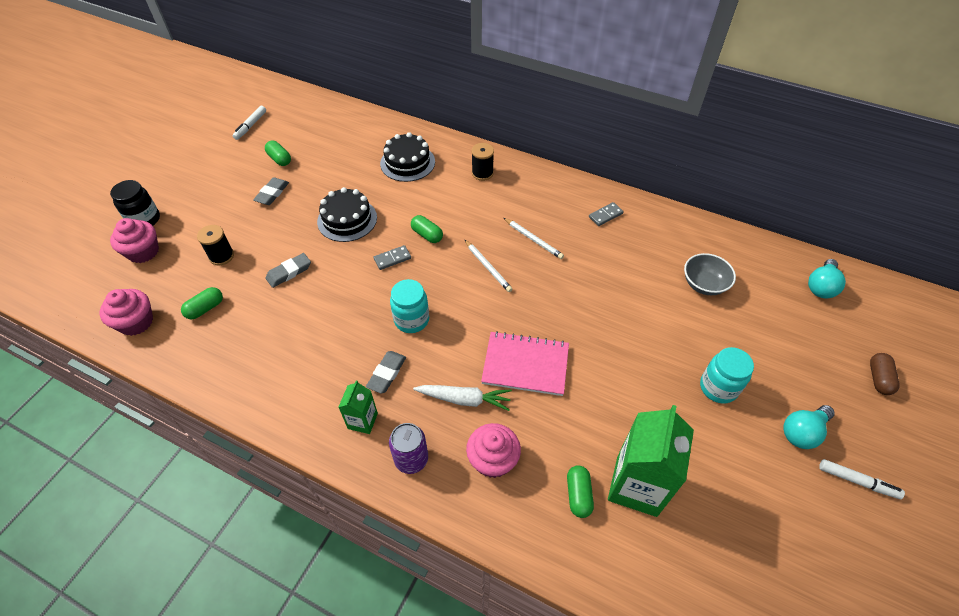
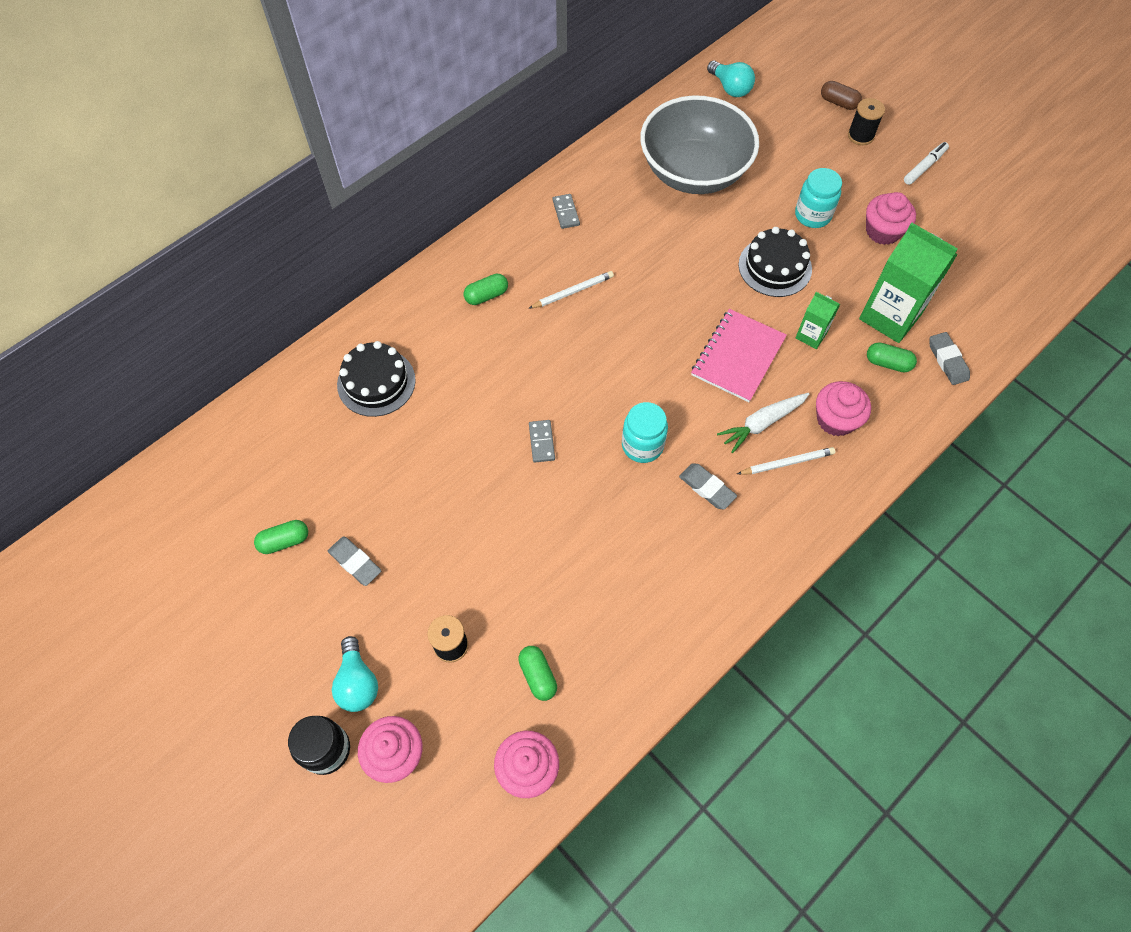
camera: 70 degrees left, 10 degrees up
(251, 126) = (180, 570): white marker -> none
(289, 272) = (516, 564): grey eraser -> grey eraser (947, 360)
(347, 219) = (451, 478): black cake -> black cake (775, 267)
(362, 421) = (759, 525): green carton -> green carton (811, 335)
(411, 459) = (815, 490): purple can -> none
(427, 235) = (518, 395): green capsule -> green capsule (486, 295)
(464, 399) = (762, 423): white carrot -> white carrot turned 150 degrees counterclockwise
(482, 173) = (439, 306): black spool -> black spool (860, 135)
(488, 267) = (595, 348): white pencil -> white pencil (787, 463)
(704, 284) = (694, 172): grey bowl -> grey bowl, size x2.16
(740, 456) = (883, 231): none -> pink cupcake
(802, 432) = (873, 179): turquoise light bulb -> turquoise light bulb (357, 682)

